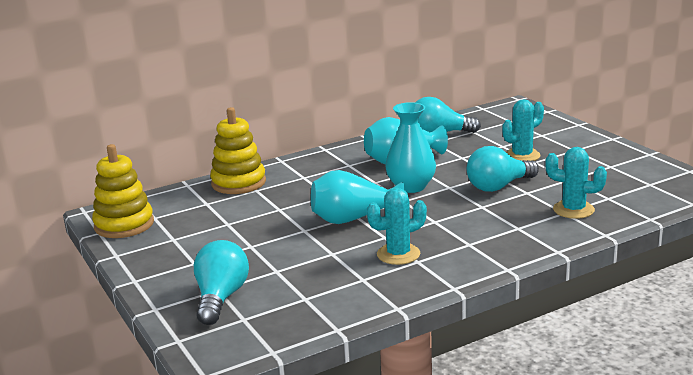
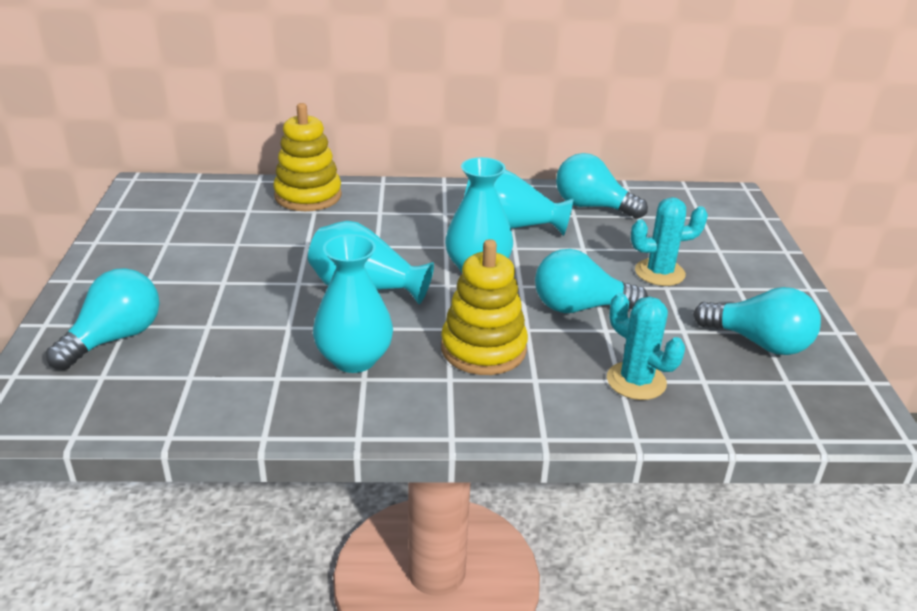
camera: 25 degrees right, 10 degrees up
(124, 225) = (146, 208): yellow stacking toy -> yellow stacking toy (483, 349)
(398, 254) = (354, 359): turquoise cactus -> turquoise vase
(615, 171) = (759, 342): none -> turquoise light bulb

